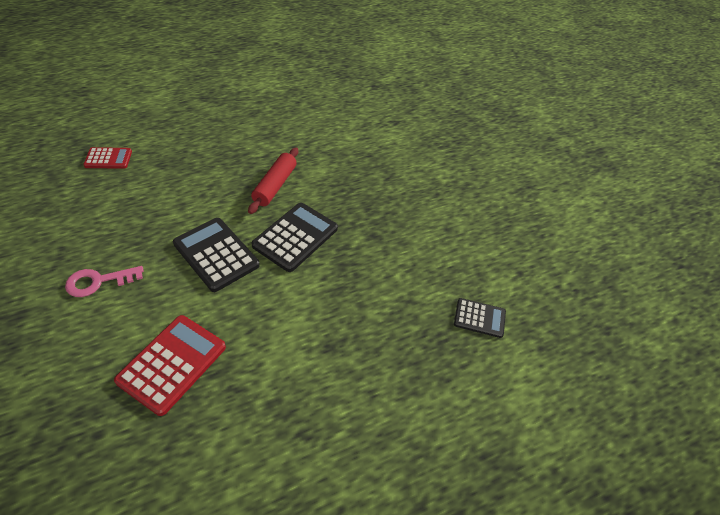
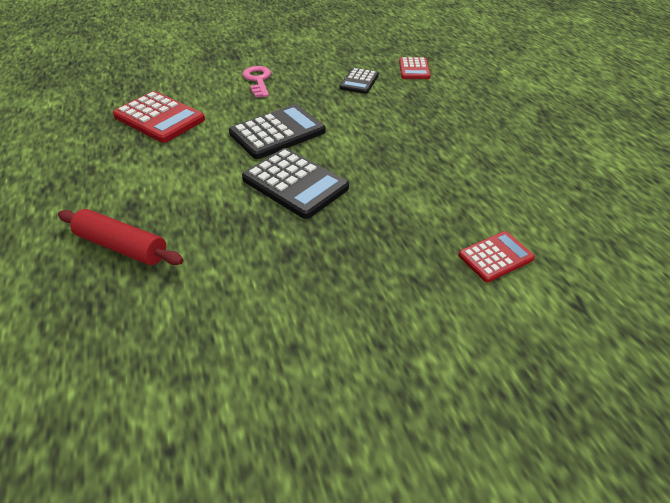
camera: 100 degrees right, 5 degrees down
(275, 186) = (385, 168): red rolling pin -> red rolling pin (122, 246)
(364, 144) = (496, 257): none -> red calculator
(479, 318) = (103, 360): black calculator -> black calculator (359, 81)

